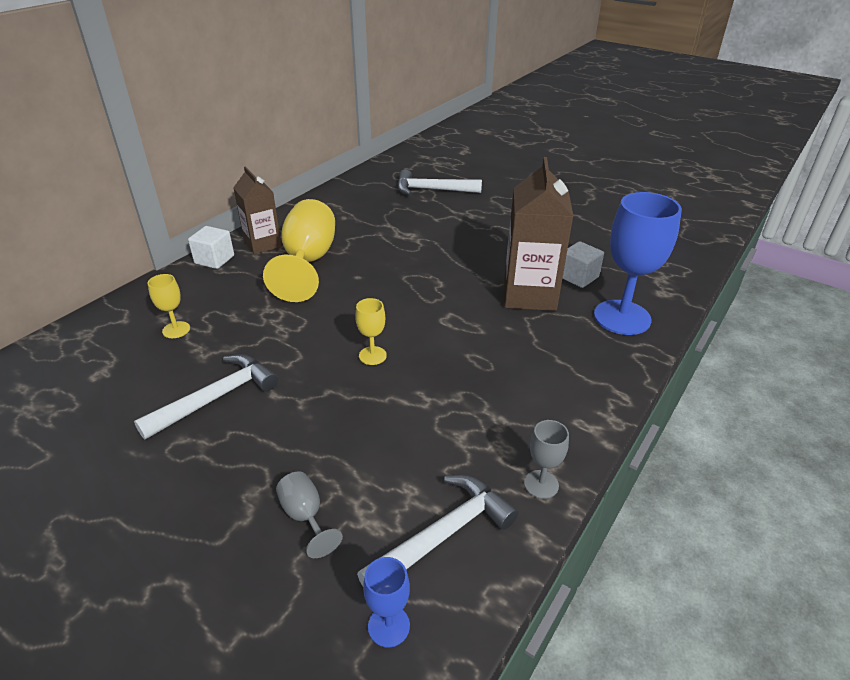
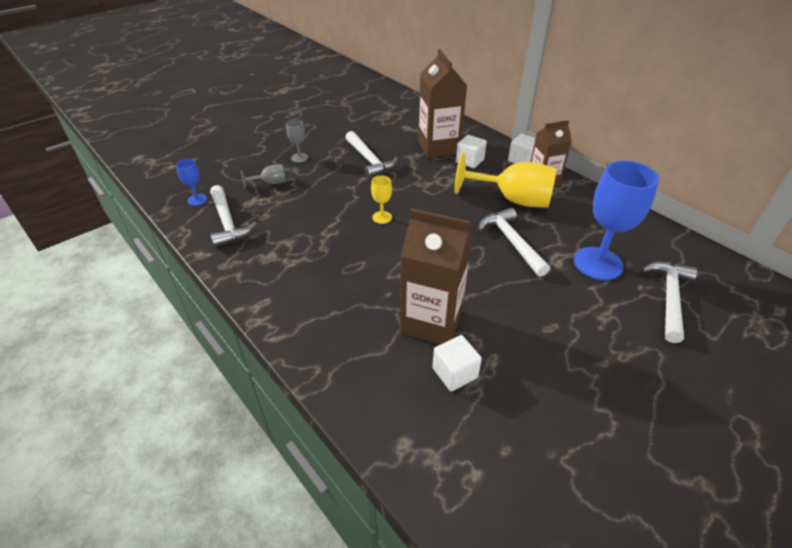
camera: 105 degrees right, 5 degrees up
(176, 330) = (438, 147): yellow goblet -> brown carton
(218, 298) = (469, 161): none -> white cube
(387, 259) = (511, 241): none -> white hammer
(541, 484) = (230, 266): grey goblet -> grey goblet (299, 158)
(622, 317) = (373, 382): blue goblet -> blue goblet (598, 263)

